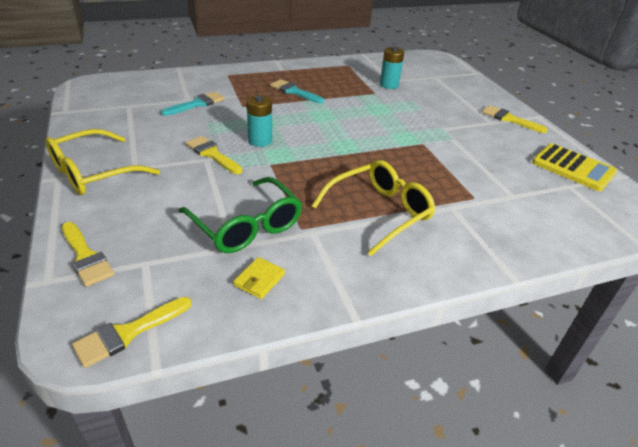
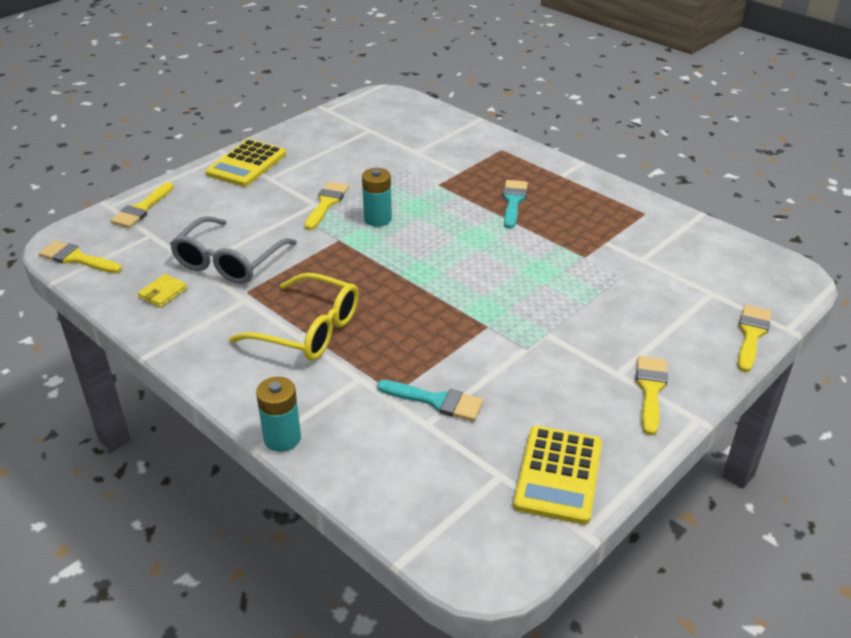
camera: 65 degrees right, 0 degrees up
(94, 172) = (246, 164): yellow glasses -> yellow calculator
(197, 104) = (413, 159): turquoise brush -> turquoise brush (436, 401)
(246, 225) = (229, 261): green glasses -> grey glasses
(259, 280) = (163, 293): yellow wallet -> yellow wallet turned 60 degrees counterclockwise
(389, 85) = (625, 260): turquoise battery -> turquoise battery (282, 438)
(476, 81) = (751, 335): none -> yellow brush

